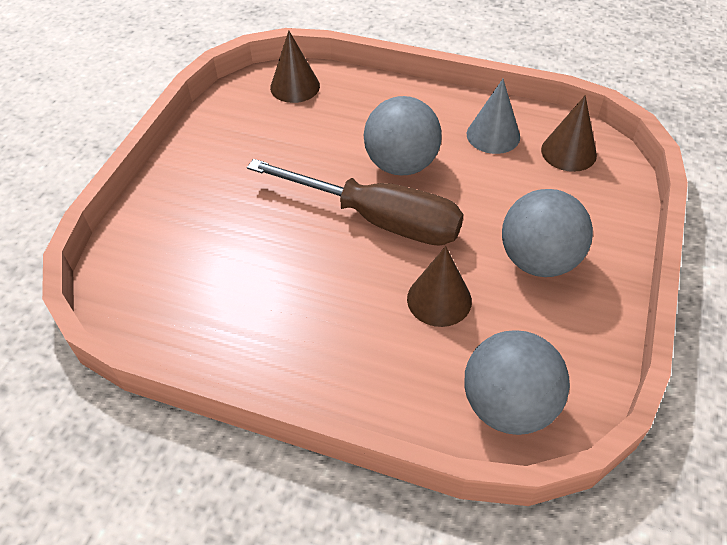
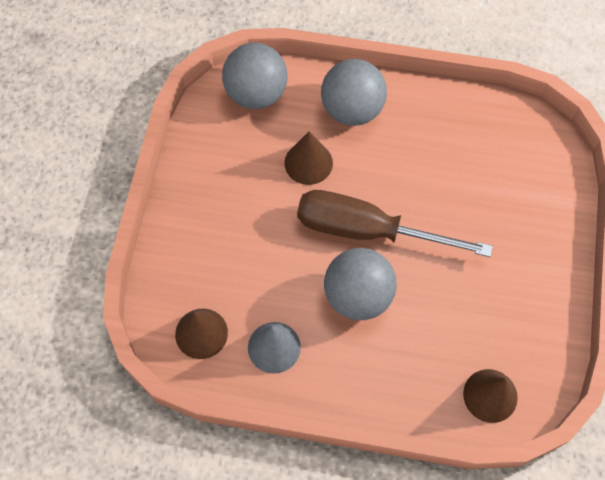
camera: 170 degrees right, 15 degrees up
(538, 260) = (233, 207): grey ball -> grey ball (352, 109)

